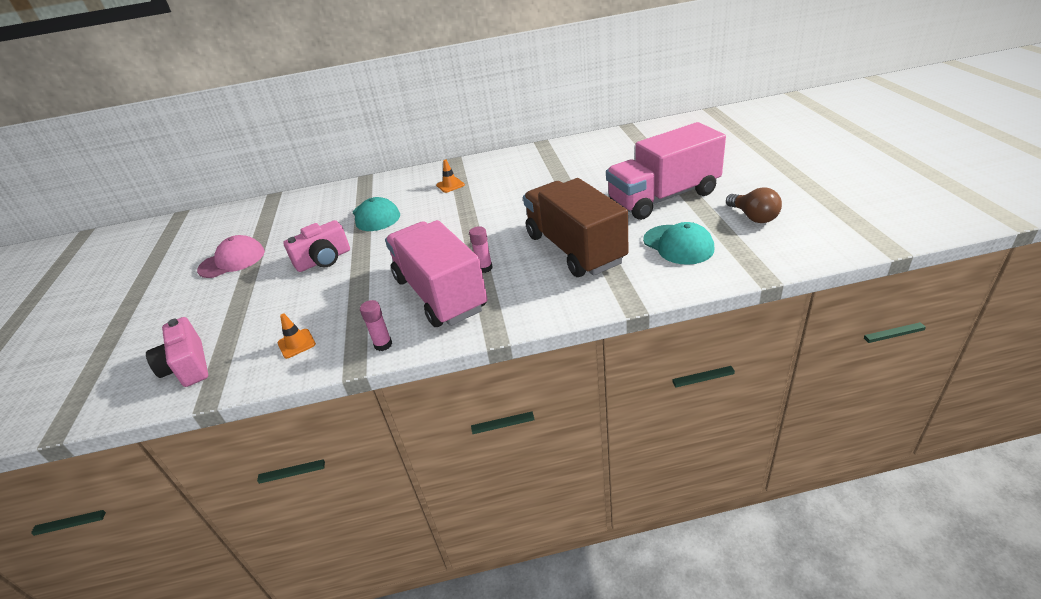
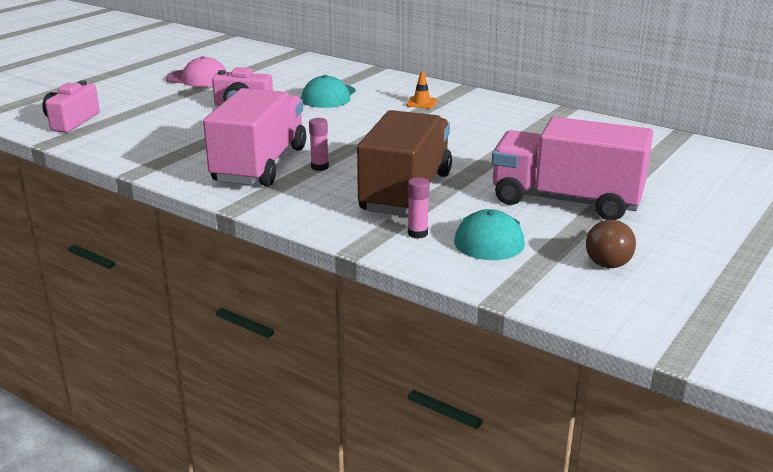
camera: 40 degrees right, 10 degrees down
(296, 343) = (135, 142): orange traffic cone -> none
(383, 345) = (171, 171): pink glue stick -> pink glue stick (417, 233)

